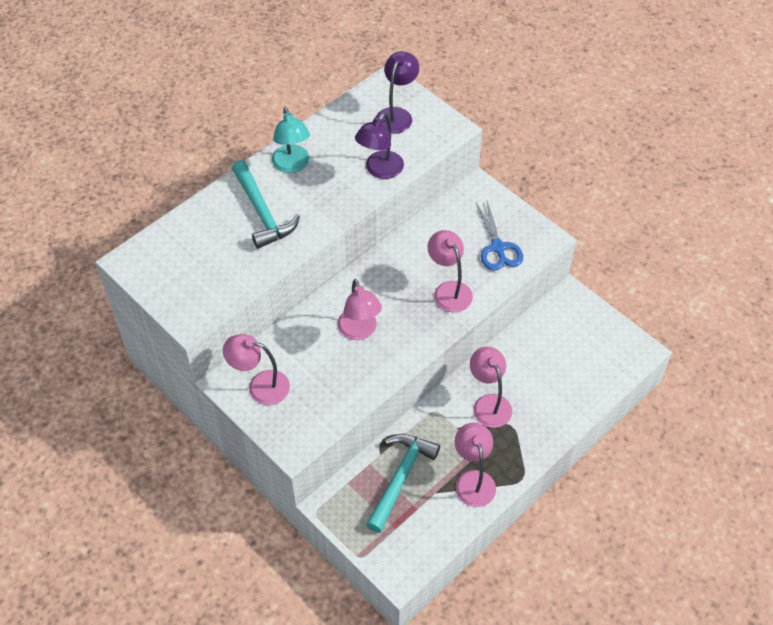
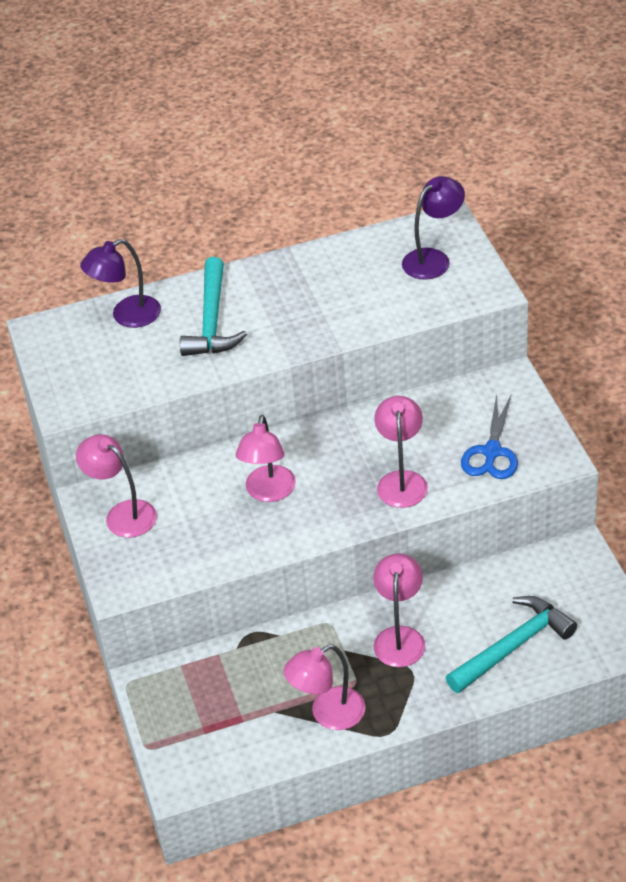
camera: 30 degrees right, 10 degrees down
(292, 165) = (277, 281): turquoise lamp -> none
(380, 170) = (374, 313): purple lamp -> purple lamp (127, 316)
(400, 478) = (244, 682): turquoise hammer -> turquoise hammer (513, 646)
(473, 480) = (328, 714): pink lamp -> pink lamp turned 135 degrees counterclockwise

